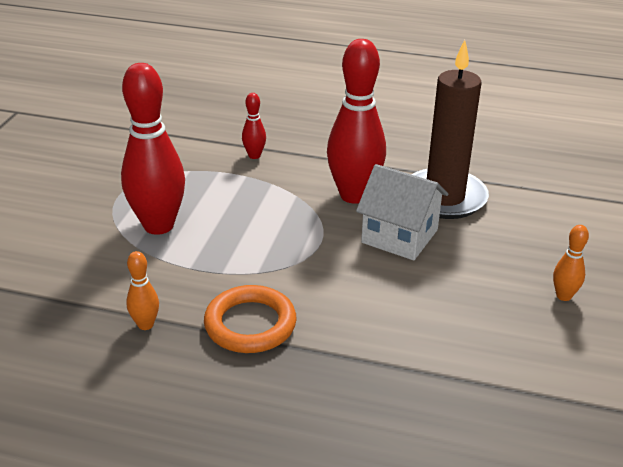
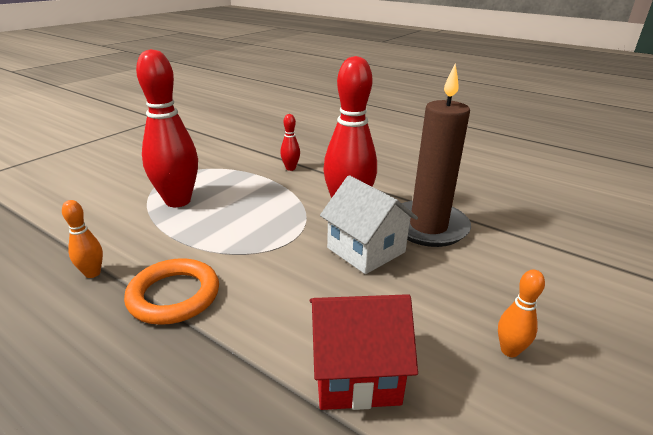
camera: 20 degrees right, 5 degrees down
(456, 344) = (355, 373): none -> red house

